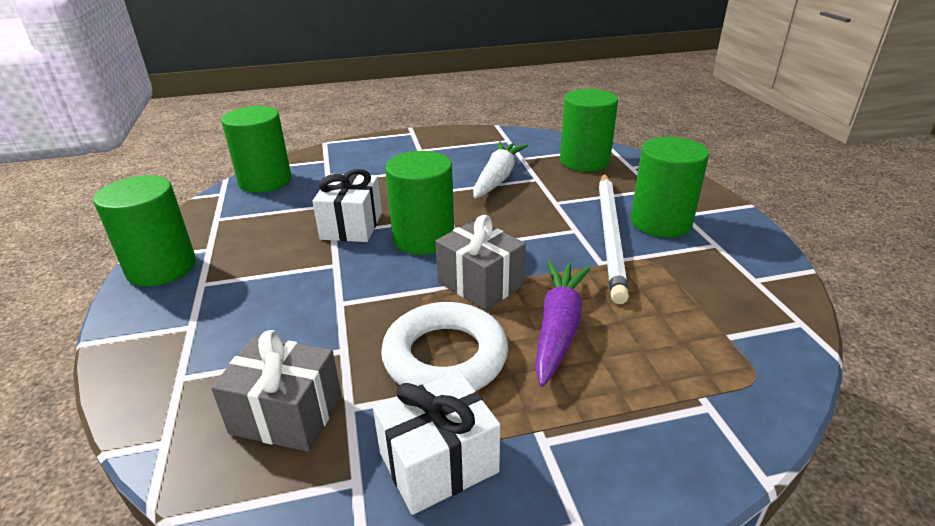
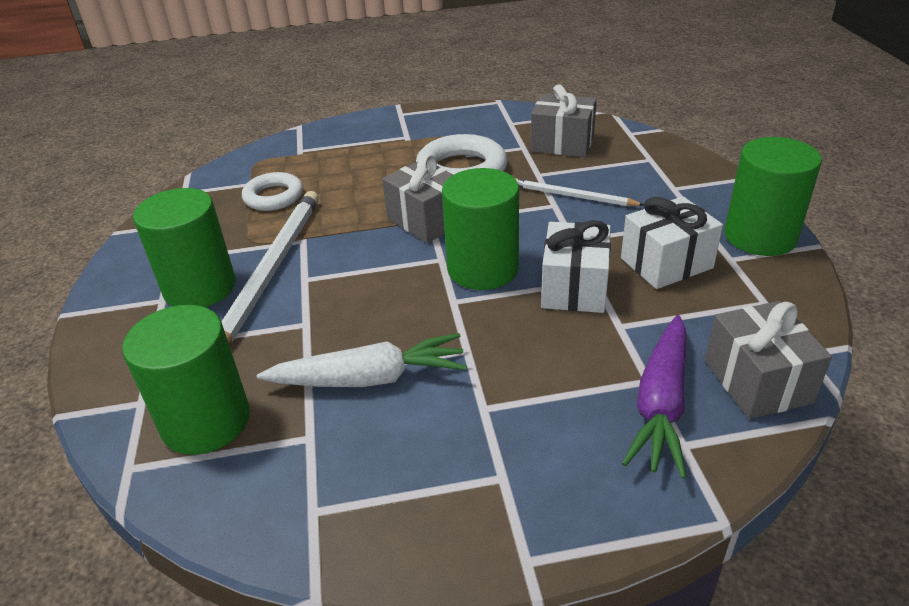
camera: 175 degrees left, 5 degrees up
(265, 181) = (757, 381): green cylinder -> grey gift
(315, 314) = (572, 196): none -> white pencil
(438, 462) = (466, 128): white gift -> white gift (666, 263)
(497, 178) = (369, 378): white carrot -> white carrot turned 120 degrees counterclockwise
(558, 328) = (371, 187): purple carrot -> purple carrot (661, 404)
(675, 314) = (273, 197): none -> white ring

